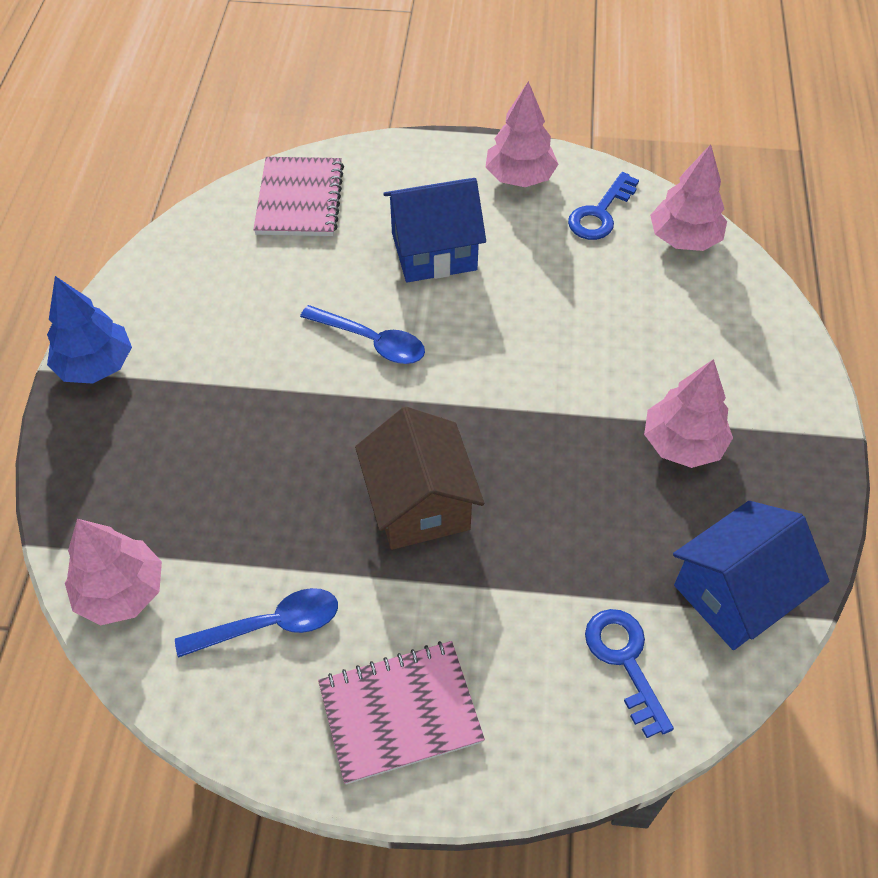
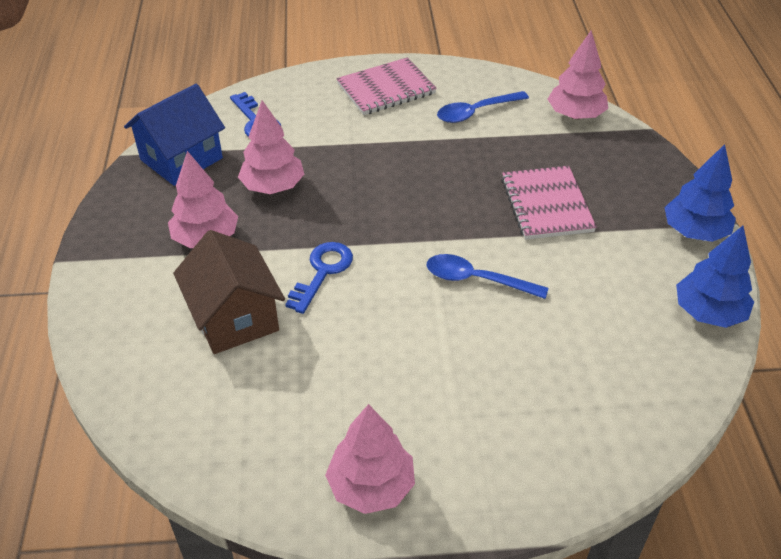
camera: 170 degrees right, 10 degrees down
(151, 273) = (708, 312): none -> blue tree
(299, 199) = (612, 415): pink notebook -> pink notebook (546, 205)
(419, 504) = (402, 178): brown house -> brown house (234, 317)
(434, 251) = (446, 374): blue house -> none
(600, 213) = (272, 448): blue key -> blue key (322, 272)
(684, 239) = (179, 429): pink tree -> pink tree (273, 186)

